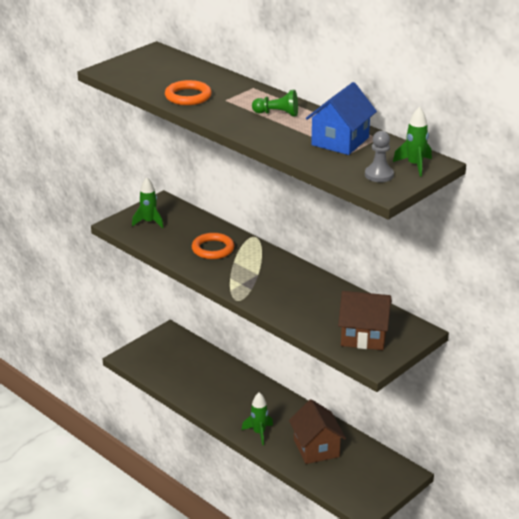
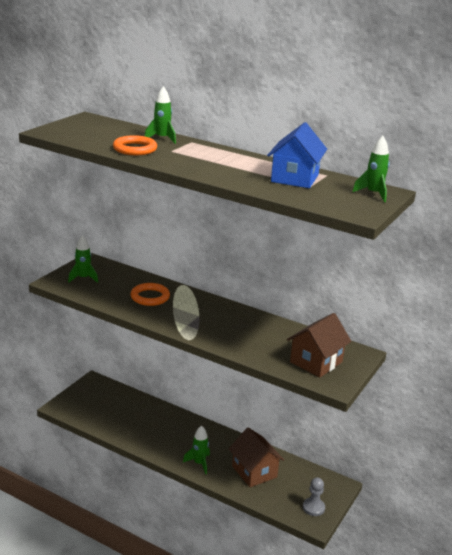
camera: 15 degrees left, 5 degrees down
(223, 82) = (162, 139): none -> green rocket
(277, 114) = (225, 160): green pawn -> none
(364, 336) = (316, 362): brown house -> brown house turned 45 degrees counterclockwise
(379, 175) = (347, 202): grey pawn -> grey pawn (313, 508)

